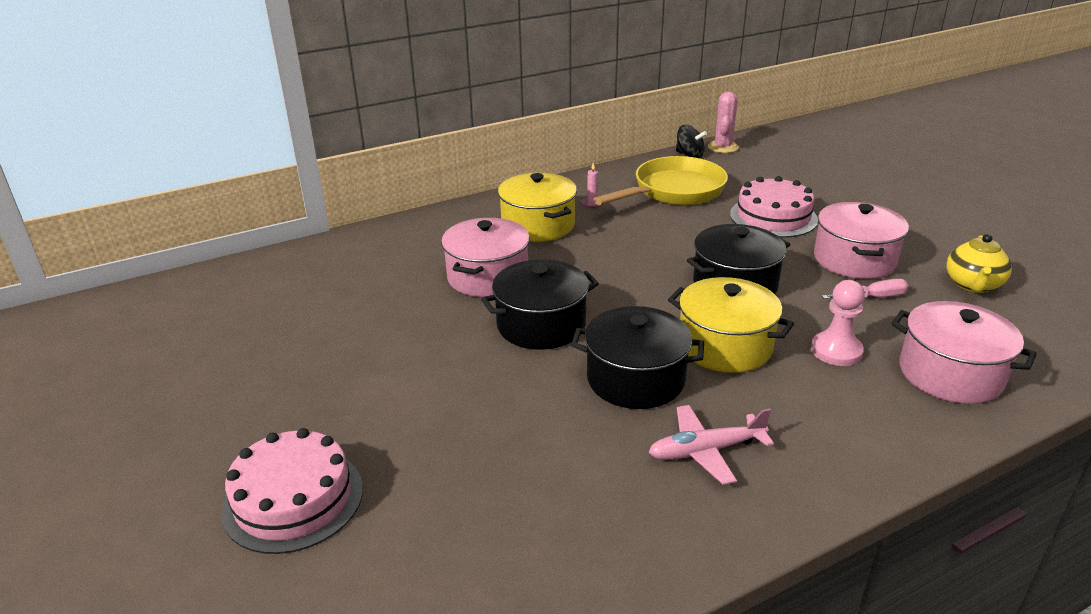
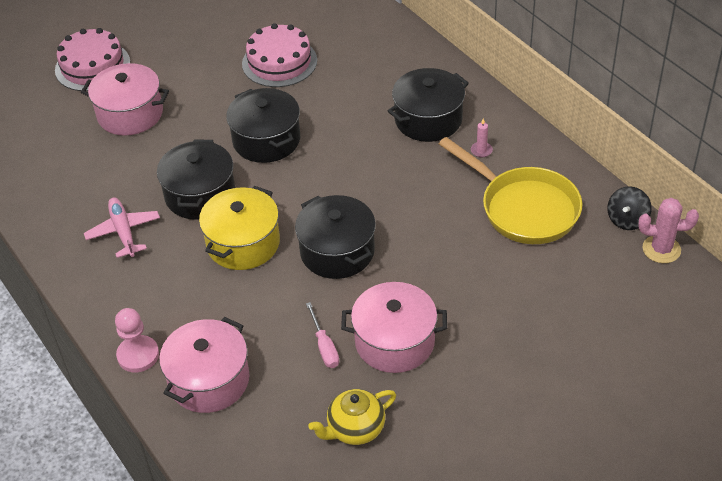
camera: 85 degrees right, 15 degrees up
(487, 277) = (334, 102): pink pot -> pink pot (130, 114)
(538, 225) = (428, 119): yellow pot -> black pot
(773, 217) = (478, 285): pink cake -> pink cake (279, 62)
(836, 351) = (239, 311): pink pawn -> pink pawn (138, 355)
(973, 285) = (355, 429): yellow teapot -> yellow teapot turned 45 degrees counterclockwise

